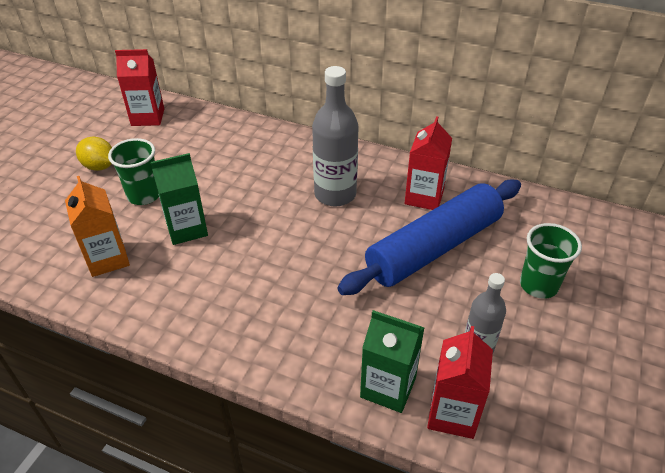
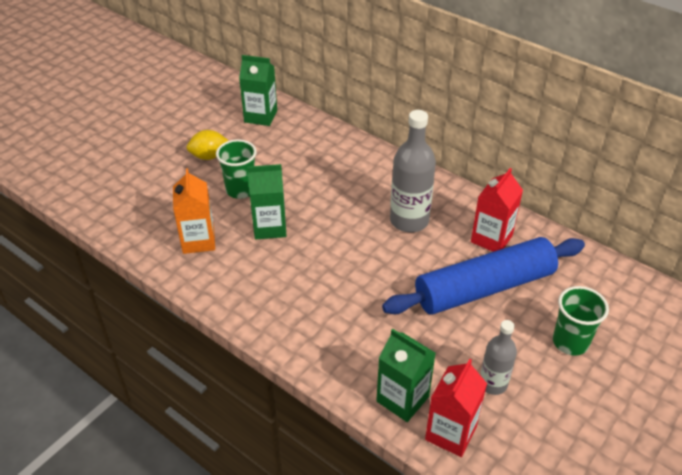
camera: 15 degrees right, 0 degrees up
(99, 166) = (209, 156): yellow lemon -> yellow lemon turned 60 degrees counterclockwise
(148, 117) = (260, 116): red carton -> green carton

